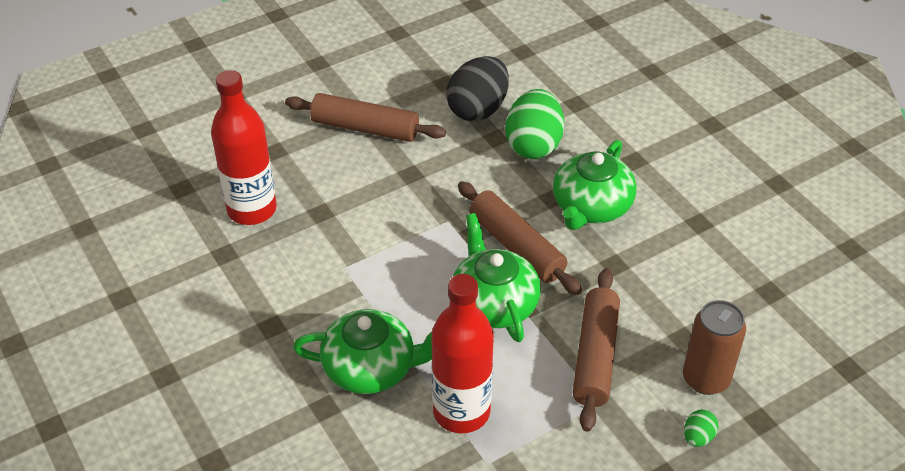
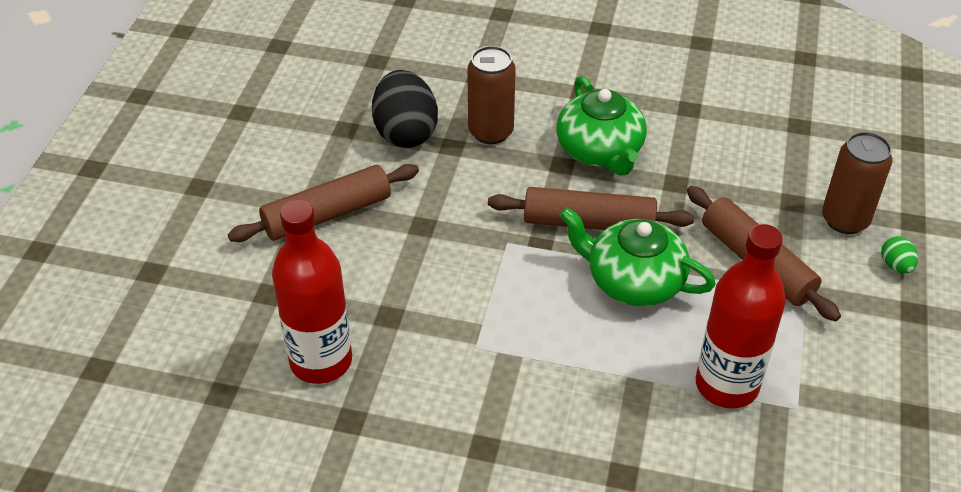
camera: 45 degrees left, 0 degrees up
(371, 368) = (614, 410): green teapot -> none
(533, 145) = (490, 132): green egg -> brown can

